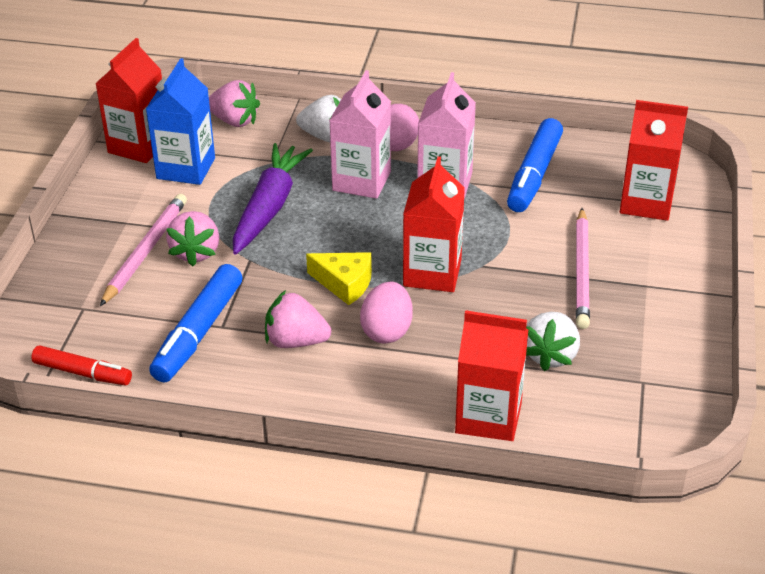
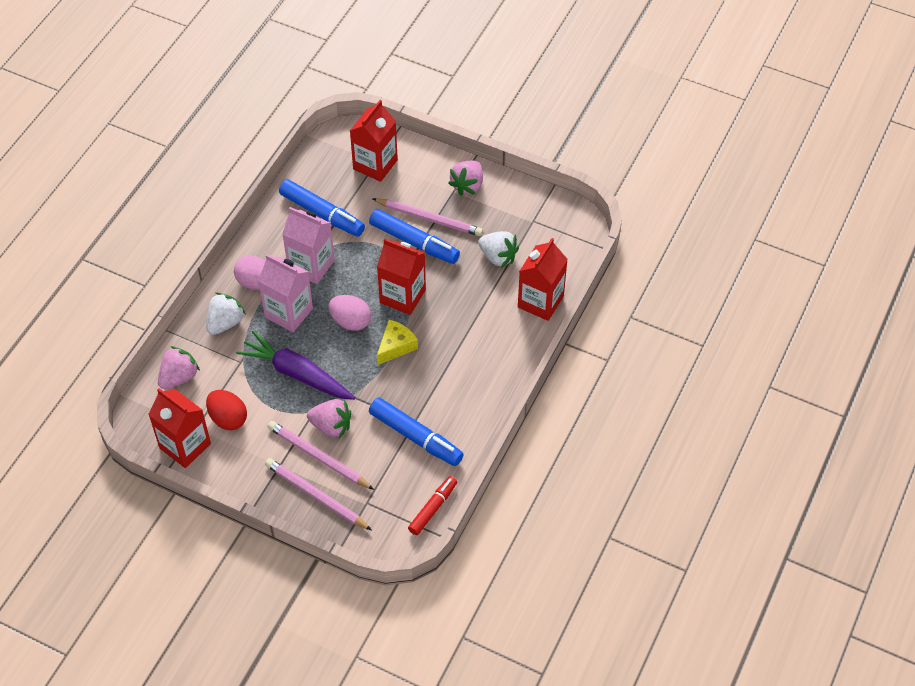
camera: 75 degrees left, 15 degrees up
(86, 262) = (316, 496): none -> pink pencil
(186, 168) = (228, 418): blue carton -> red egg
(296, 341) = (442, 384): pink strawberry -> pink strawberry (467, 185)
(387, 331) = (449, 333): pink egg -> pink egg (351, 321)
(531, 265) = (414, 242): none -> blue marker

